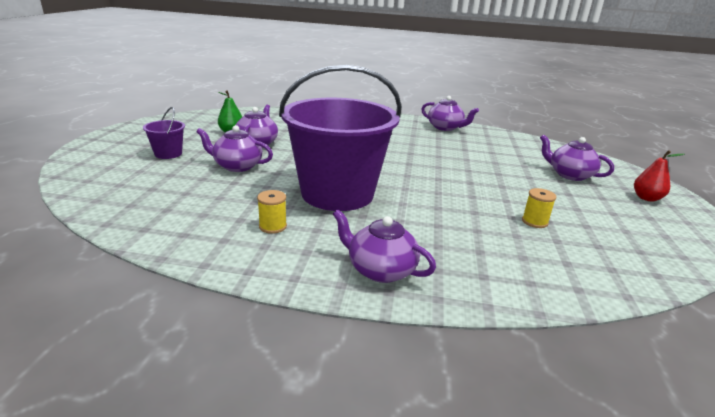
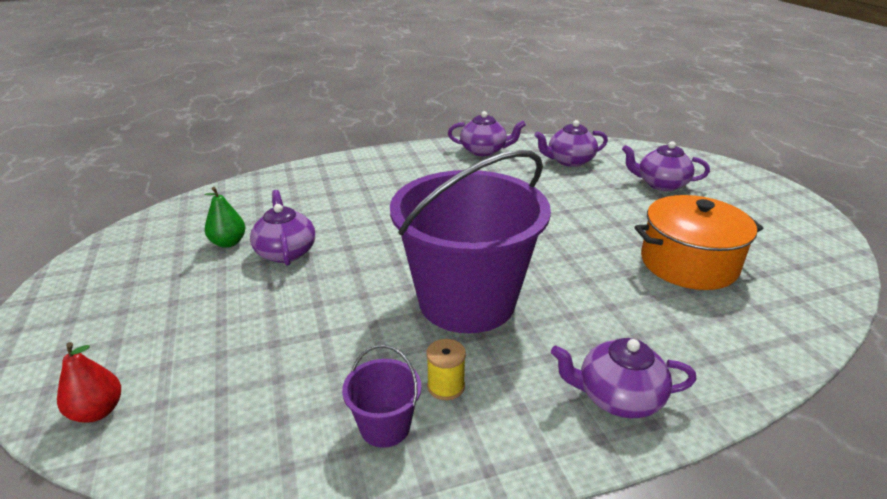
camera: 25 degrees left, 5 degrees up
(168, 154) = (176, 316): purple bucket -> purple bucket (385, 426)
(237, 166) = (299, 302): purple teapot -> purple teapot (569, 161)
(534, 222) = (688, 263): yellow spool -> orange pot
(646, 198) = (746, 193): red pear -> red pear (97, 411)

